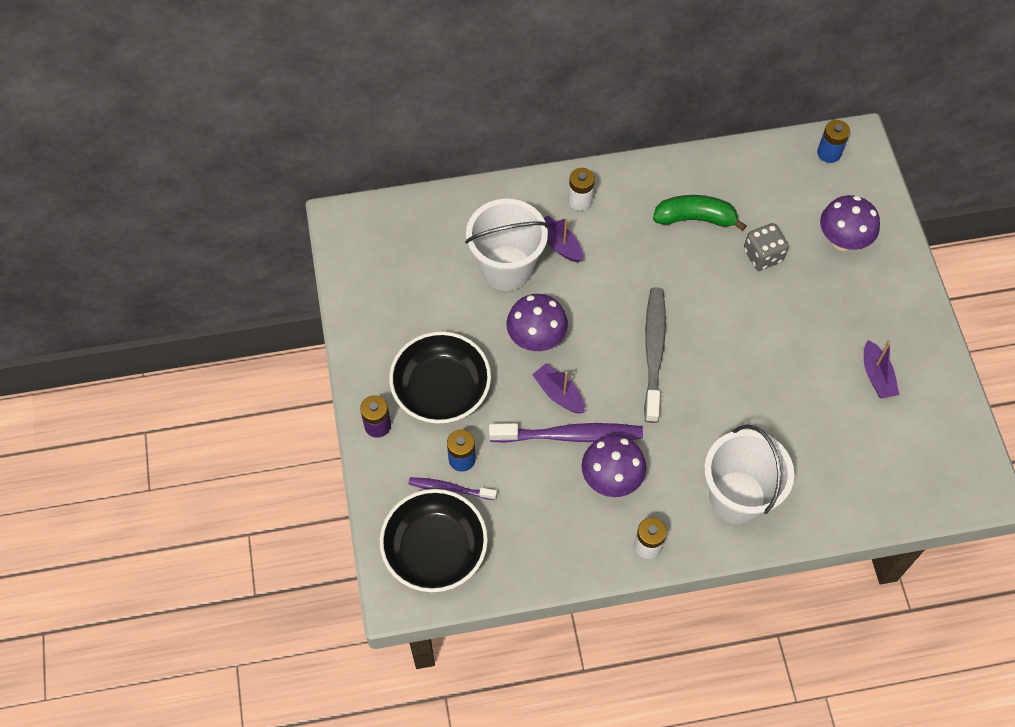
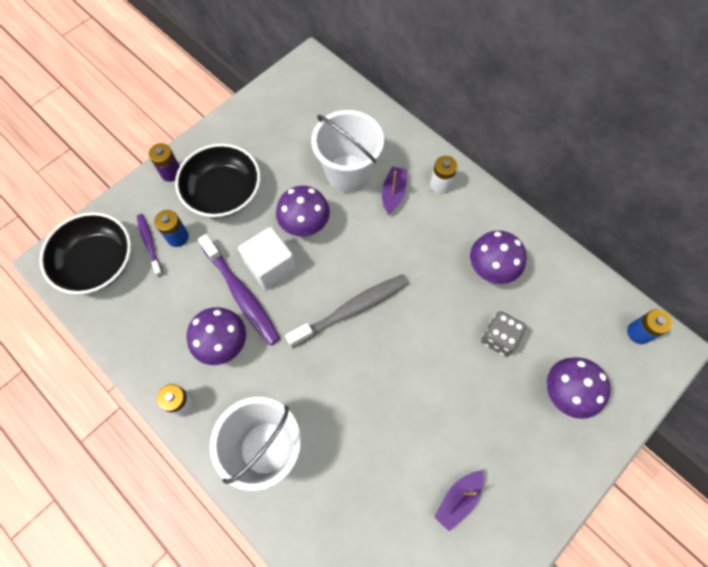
camera: 55 degrees right, 5 degrees up
(559, 394) = (270, 266): purple boat -> white cube
(695, 218) = (490, 269): green banana -> purple mushroom

